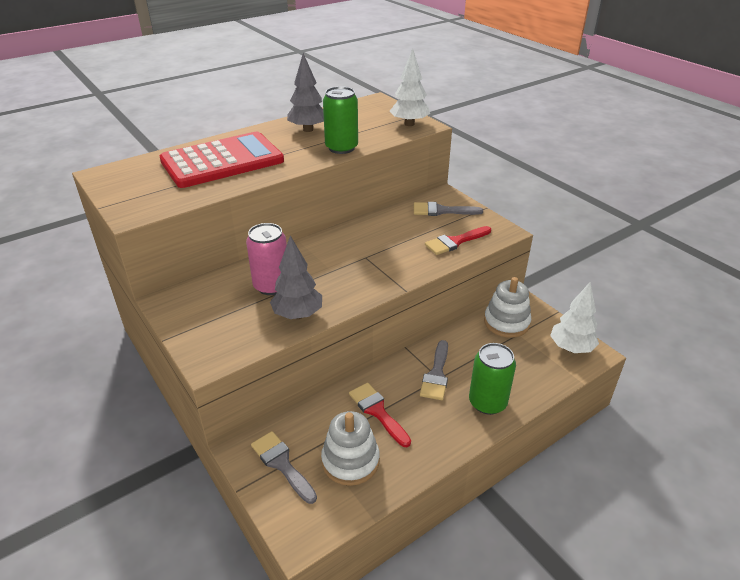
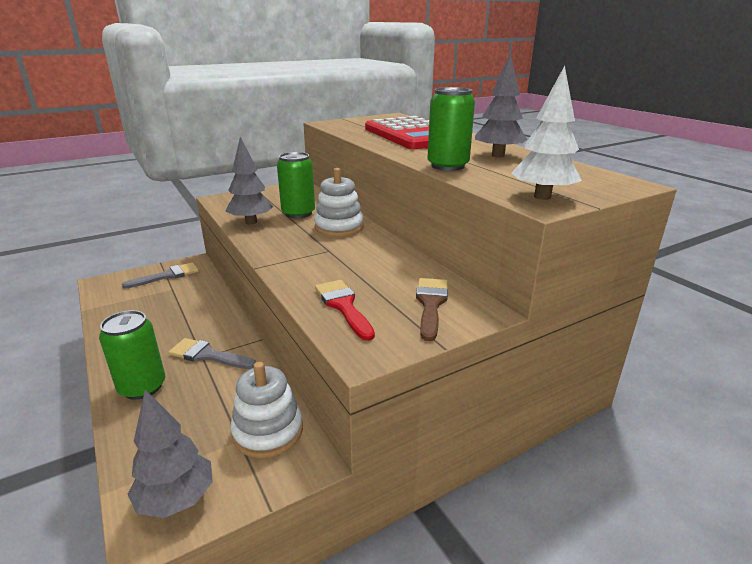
camera: 95 degrees right, 10 degrees down
(272, 286) = (298, 213): pink can -> green can
(350, 461) = (144, 302): white stacking toy -> white stacking toy (339, 227)
(377, 411) = (184, 317): red brush -> none
(442, 211) = (431, 304): grey brush -> brown brush
(571, 348) = (177, 500): white tree -> grey tree

